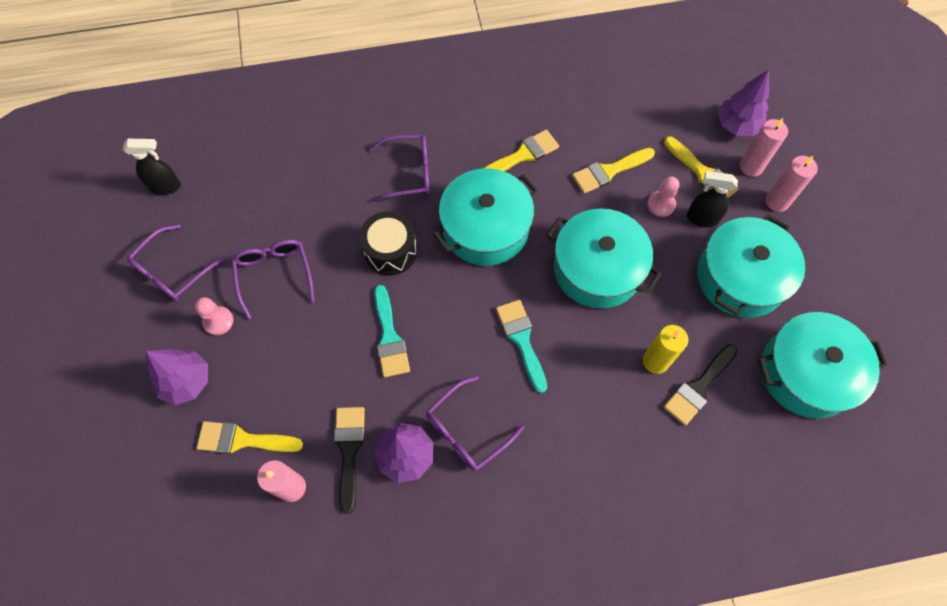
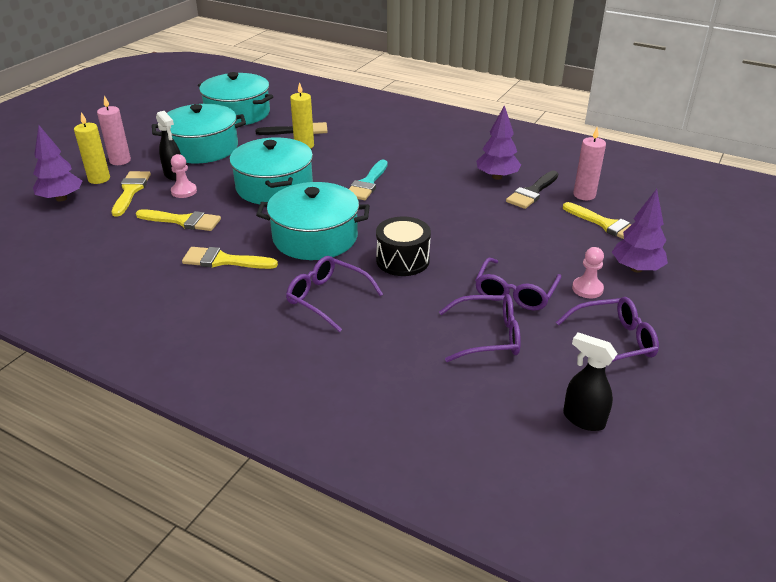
camera: 140 degrees left, 30 degrees down
(389, 337) = (454, 221): turquoise brush -> none
(467, 430) = (448, 169): purple glasses -> purple glasses (488, 336)
(751, 167) = (99, 179): pink candle -> yellow candle

